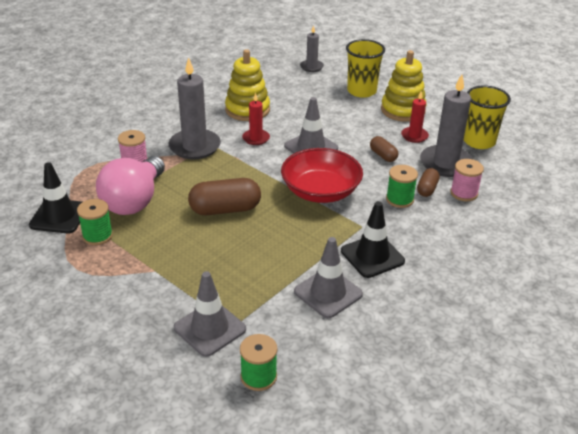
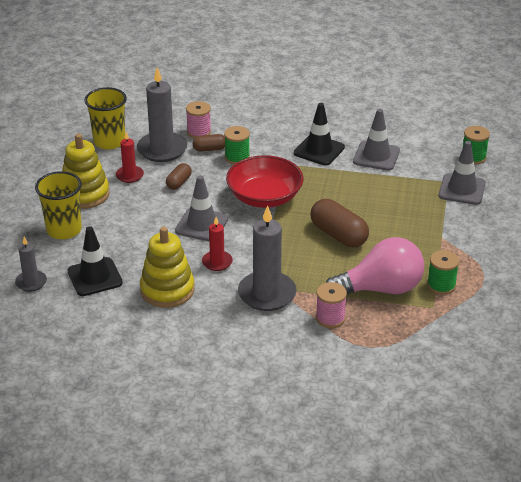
camera: 120 degrees left, 0 degrees up
(59, 216) = (445, 320): black traffic cone -> black traffic cone (95, 277)

